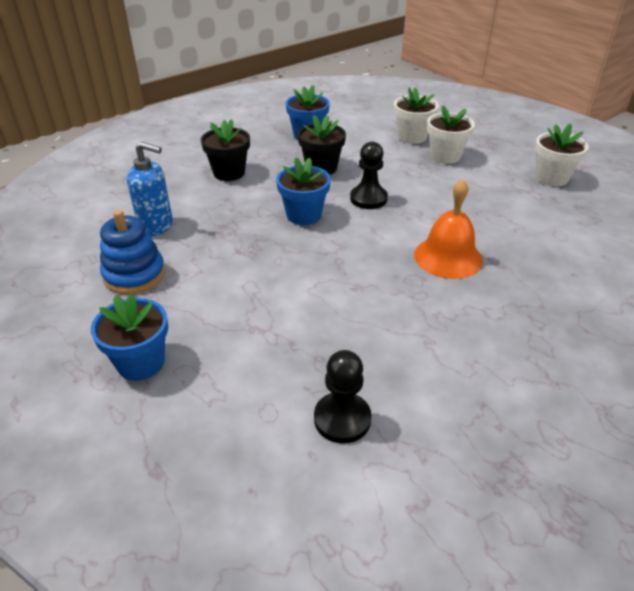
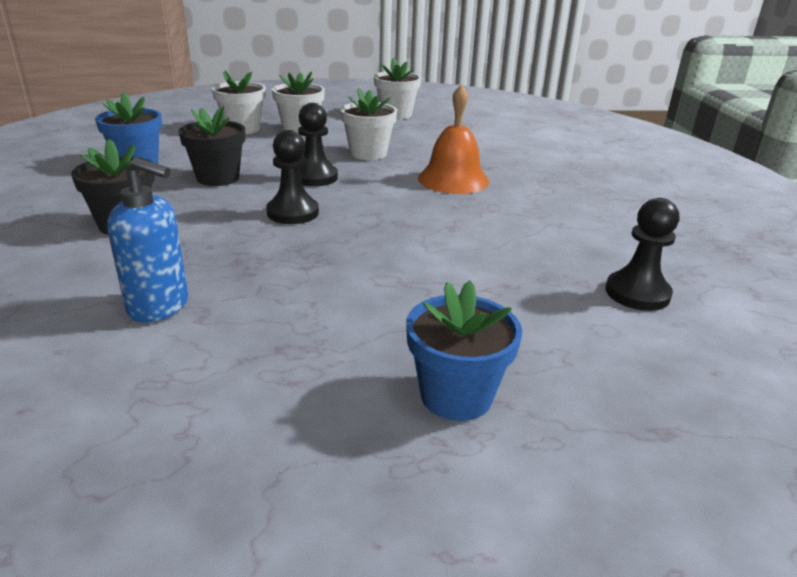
camera: 60 degrees left, 10 degrees down
(134, 274) = (252, 354): blue stacking toy -> none
(156, 226) = (159, 306): blue soap dispenser -> blue soap dispenser turned 60 degrees clockwise
(304, 215) = (293, 213): blue flower pot -> black pawn
(443, 200) = (368, 153): none -> white flower pot

